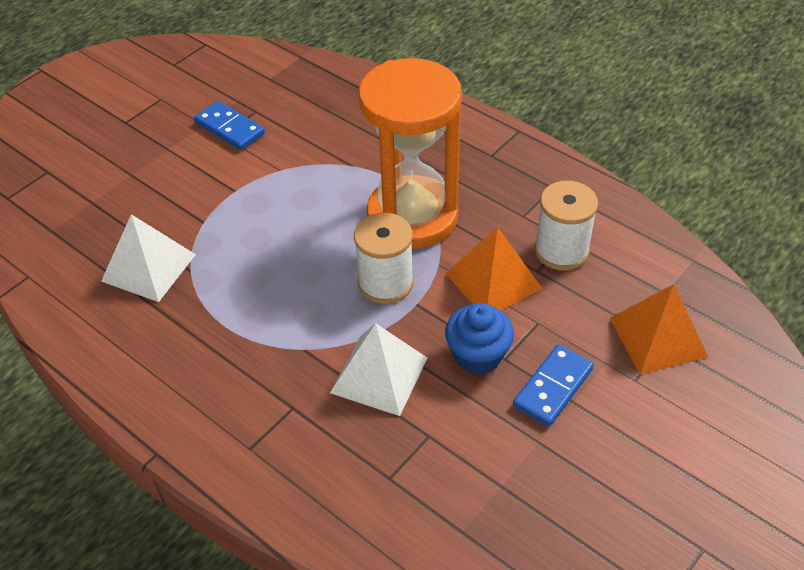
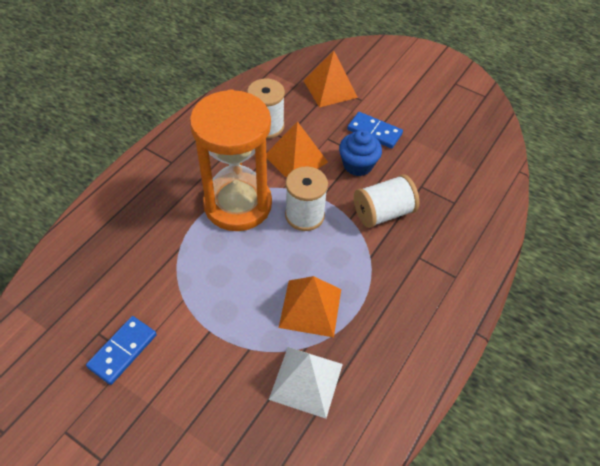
camera: 100 degrees left, 5 degrees up
(240, 278) = (310, 308): none -> orange pyramid
(379, 375) = (383, 213): white pyramid -> white spool

